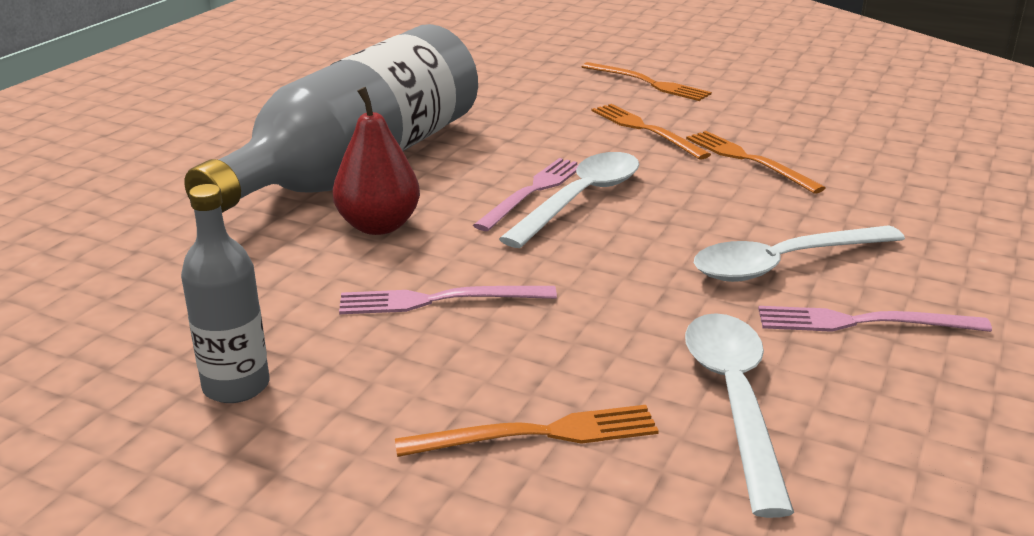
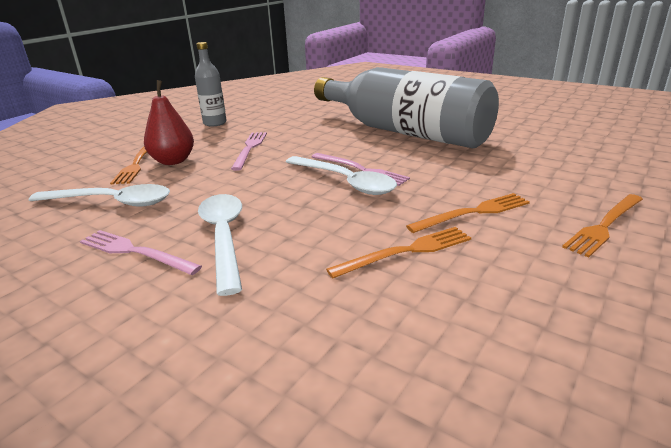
camera: 100 degrees right, 0 degrees up
(378, 226) = (329, 137): red pear -> red pear (173, 161)
(862, 322) = (135, 252): pink fork -> pink fork turned 75 degrees counterclockwise

